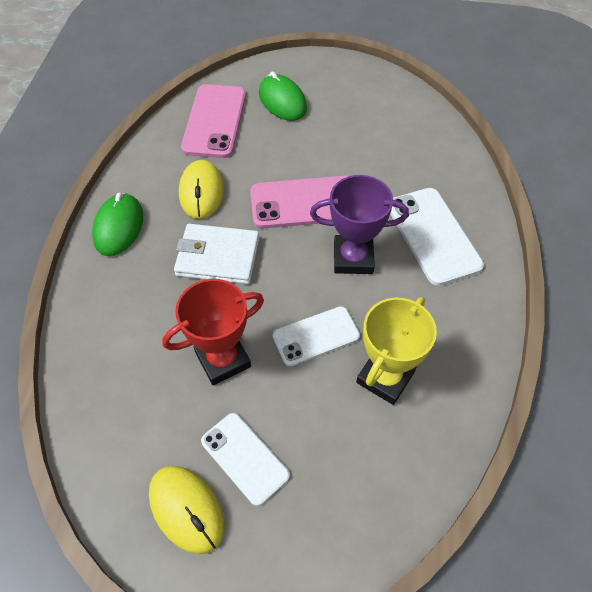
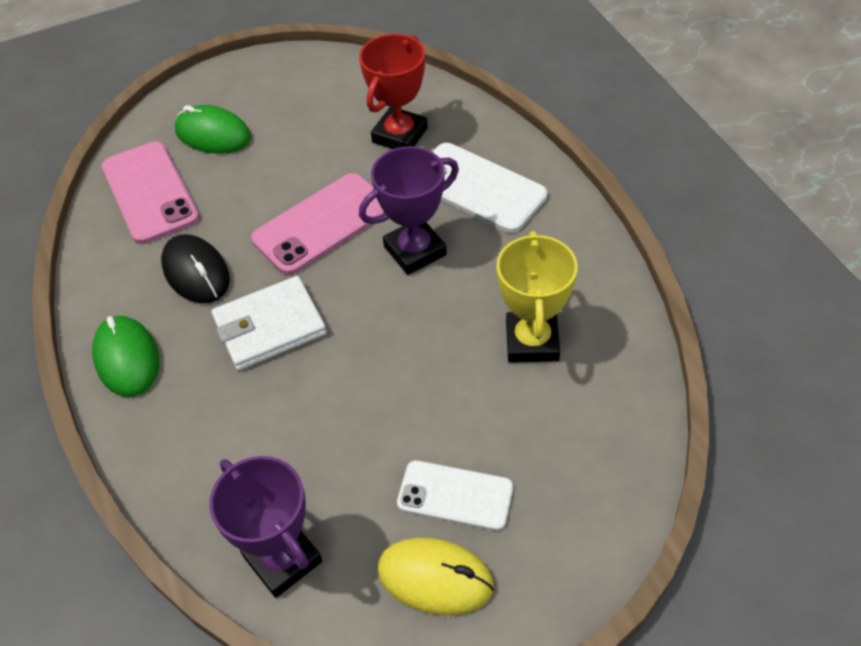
camera: 30 degrees left, 5 degrees down
(105, 426) = (283, 559): none -> purple trophy
(201, 192) = (196, 272): yellow mouse -> black mouse
(223, 359) = (357, 420): red trophy -> red trophy (400, 135)
(316, 336) = (436, 343): white phone -> none

